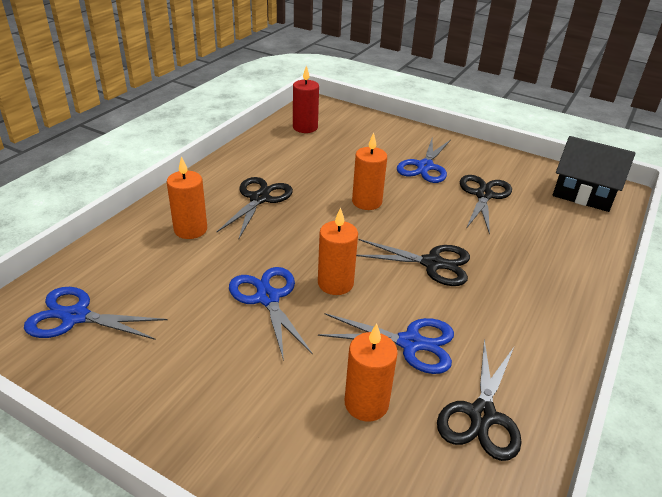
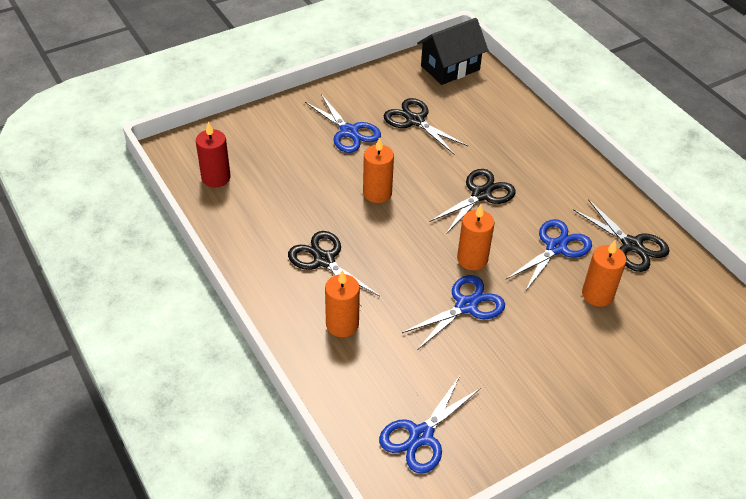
camera: 60 degrees left, 10 degrees up
(267, 298) = (466, 305): blue scissors -> blue scissors turned 135 degrees clockwise

